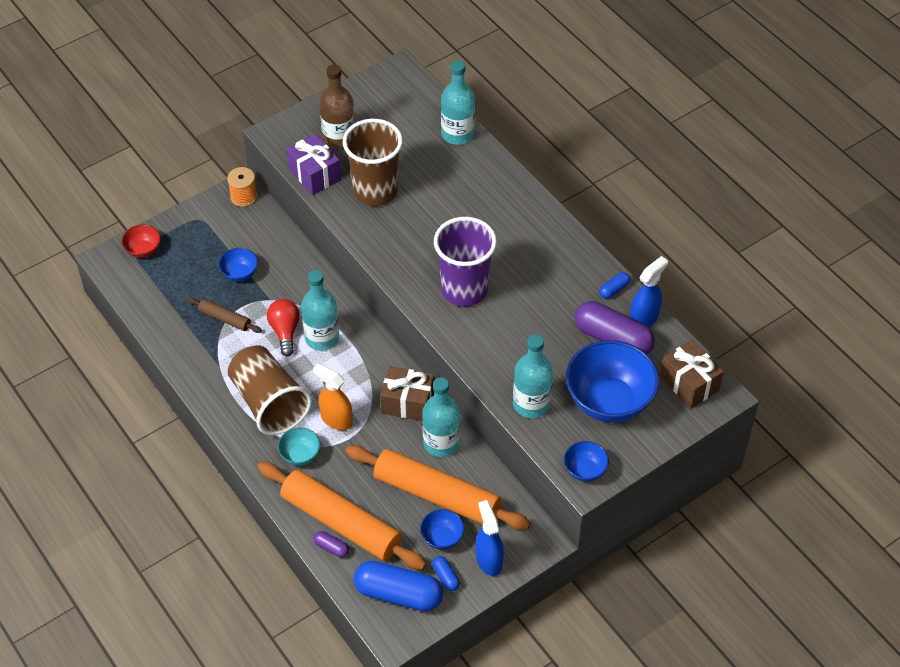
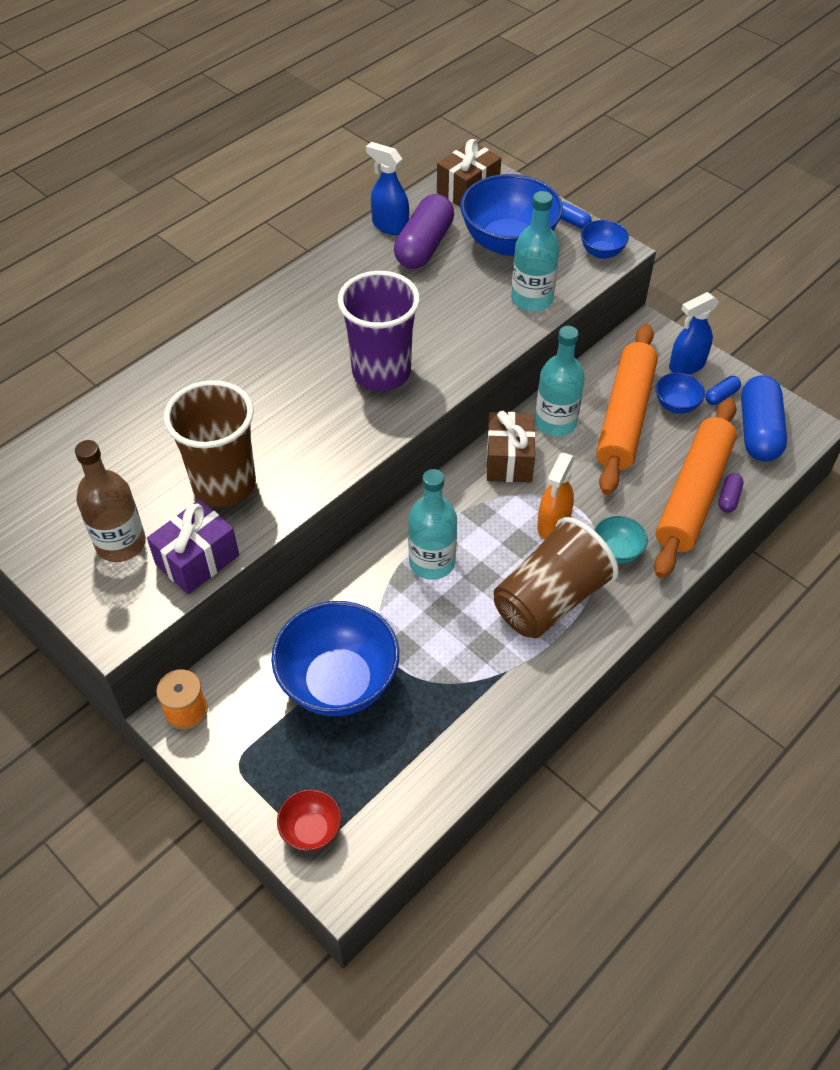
camera: 100 degrees left, 0 degrees up
(224, 319) = (424, 683): brown rolling pin -> none
(240, 274) = (338, 682): blue bowl -> blue bowl, size x2.11
(285, 331) = (430, 605): red light bulb -> none
(457, 134) = (110, 413): turquoise bottle -> none
(614, 289) = (354, 251): blue capsule -> blue capsule (571, 221)

